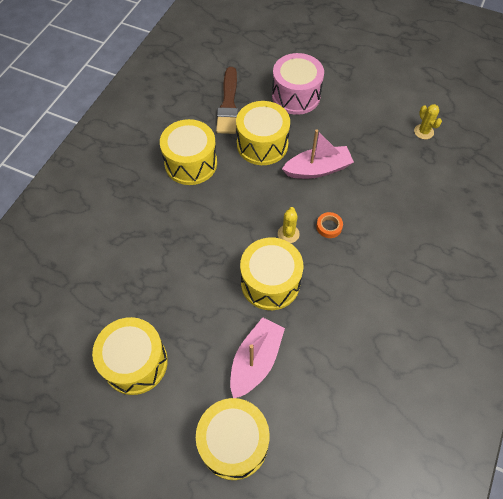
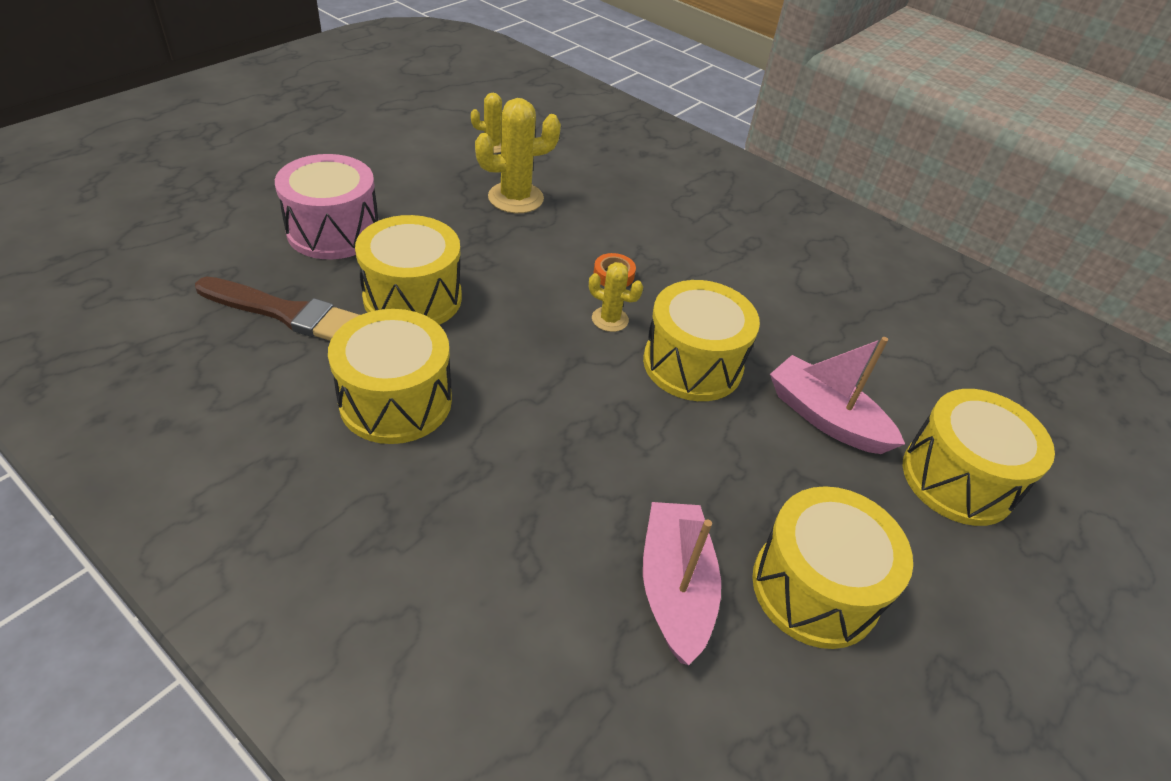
camera: 80 degrees left, 15 degrees down
(318, 169) = (502, 254): pink boat -> pink boat (675, 588)
(375, 159) = (515, 198): none -> yellow cactus

